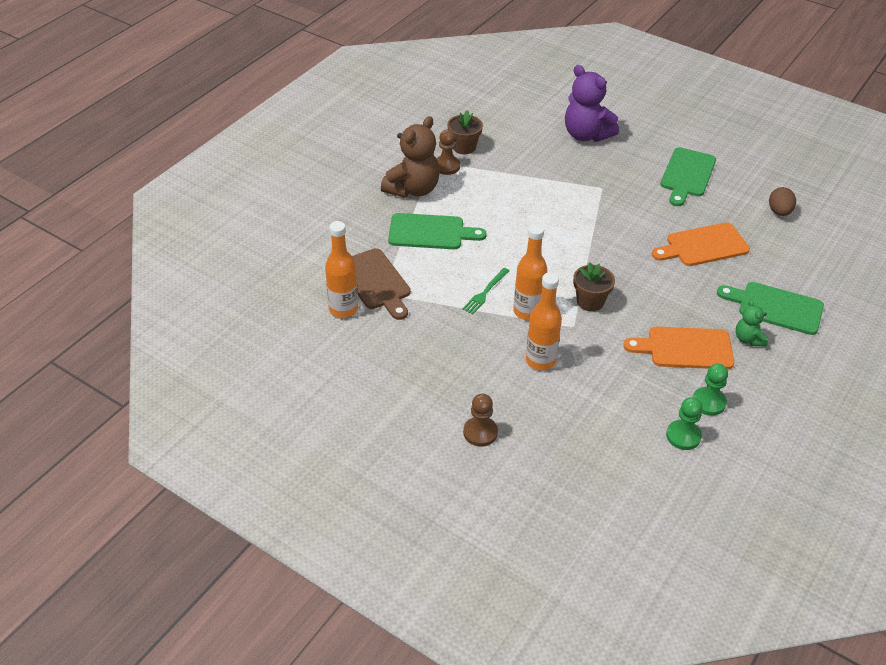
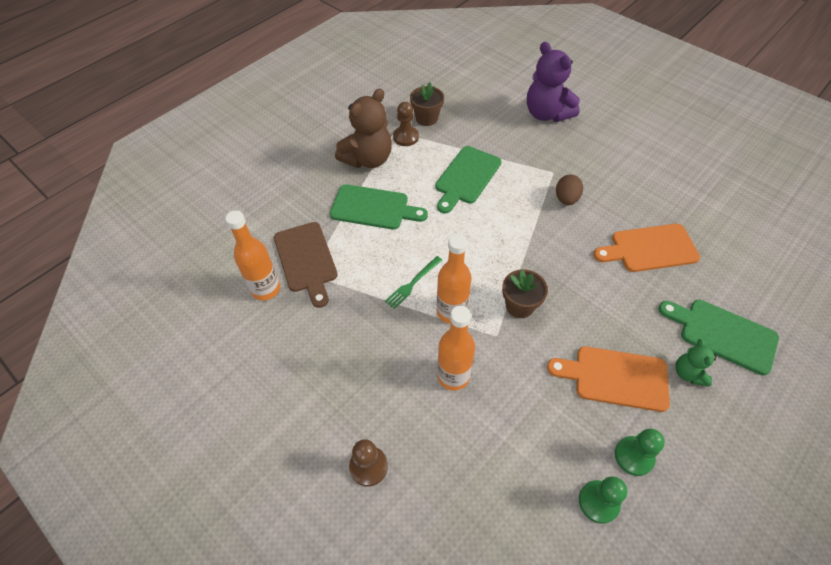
camera: 10 degrees right, 10 degrees up
(687, 175) = (641, 165): green cutting board -> green cutting board (466, 177)
(779, 212) = (735, 215): brown egg -> brown egg (566, 199)

